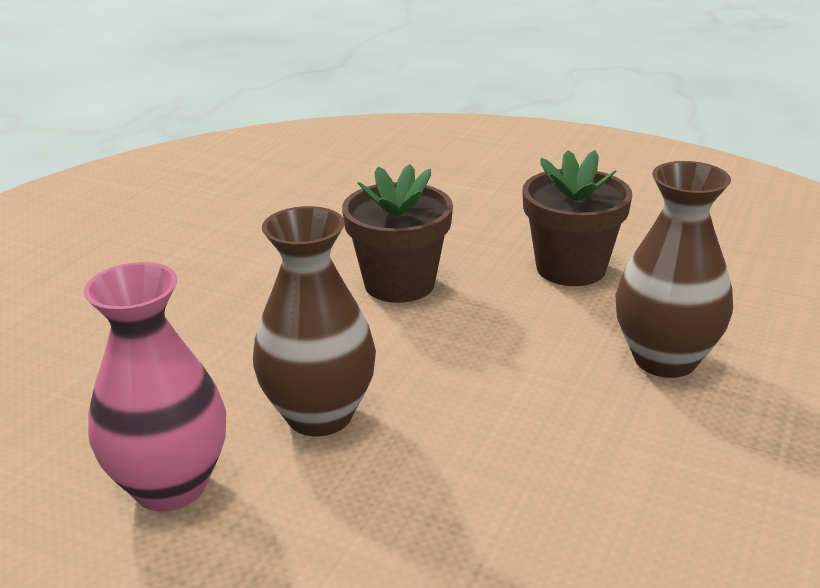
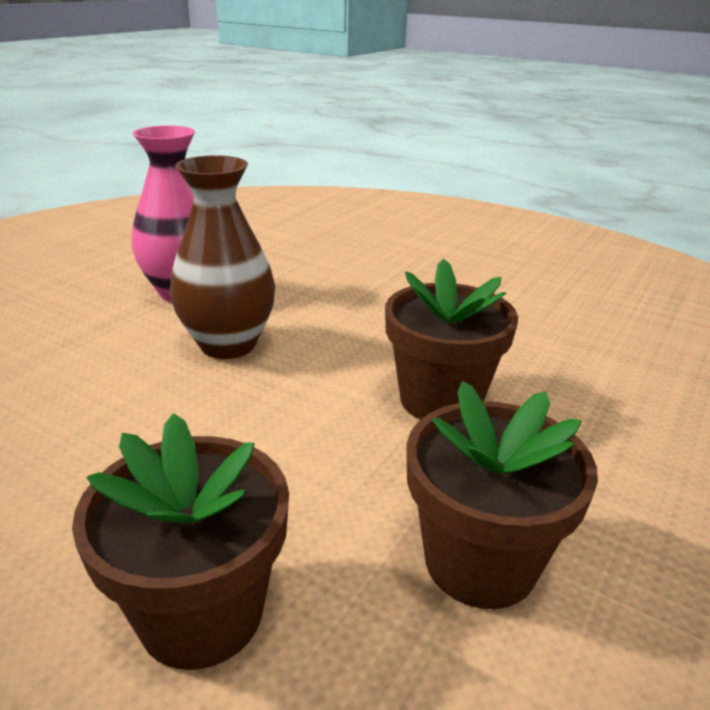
camera: 95 degrees right, 0 degrees up
(665, 359) = (201, 613): brown vase -> brown flower pot

